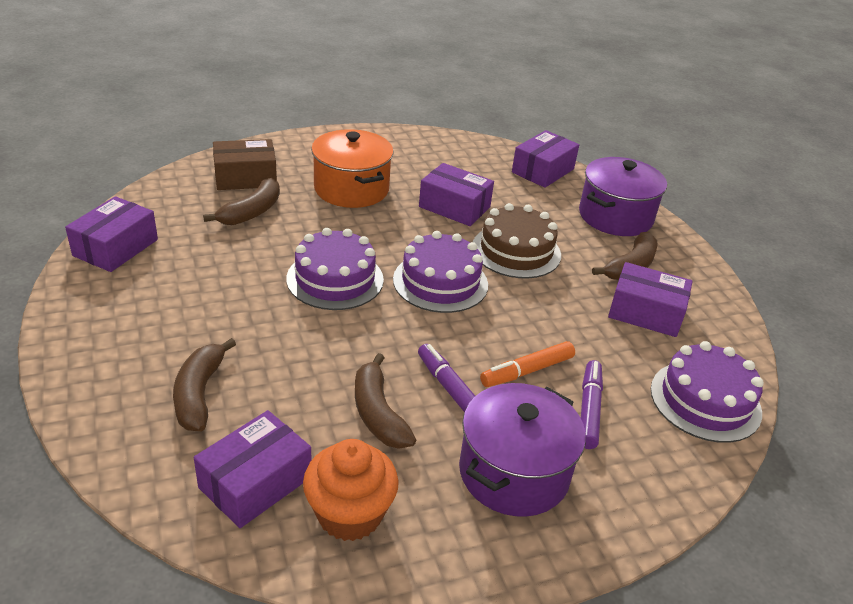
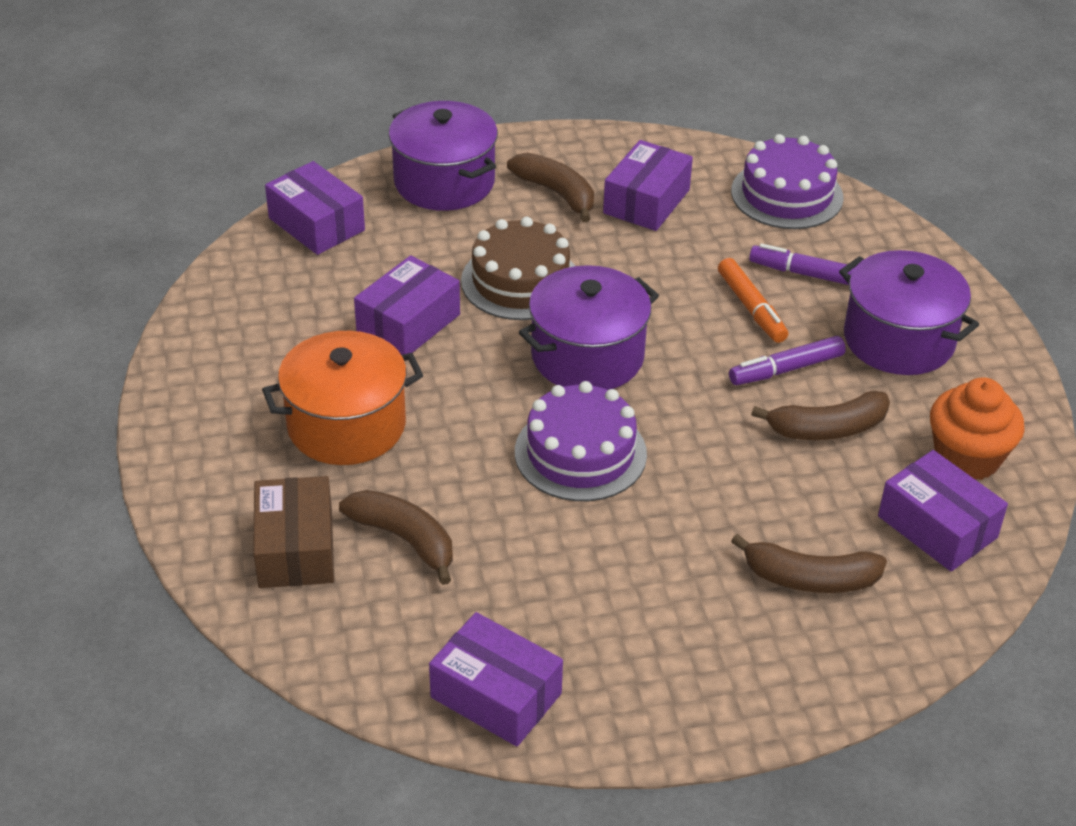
camera: 80 degrees left, 5 degrees up
(440, 282) = (587, 356): purple cake -> purple pot

